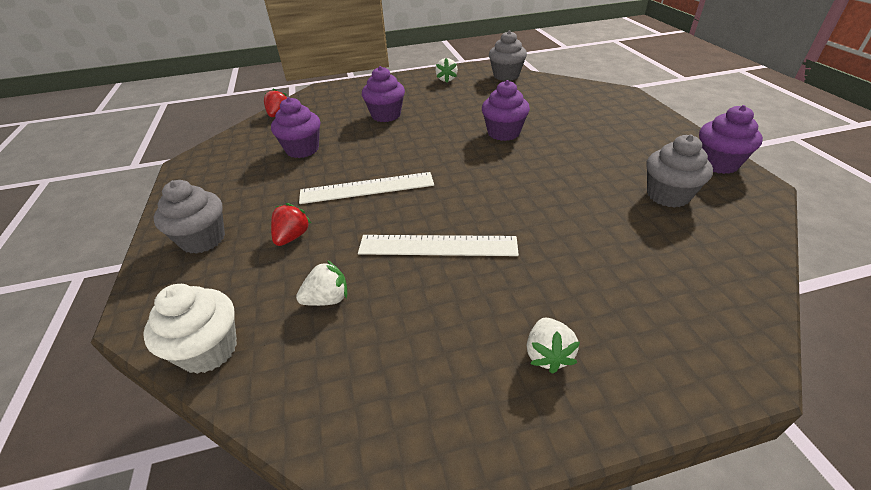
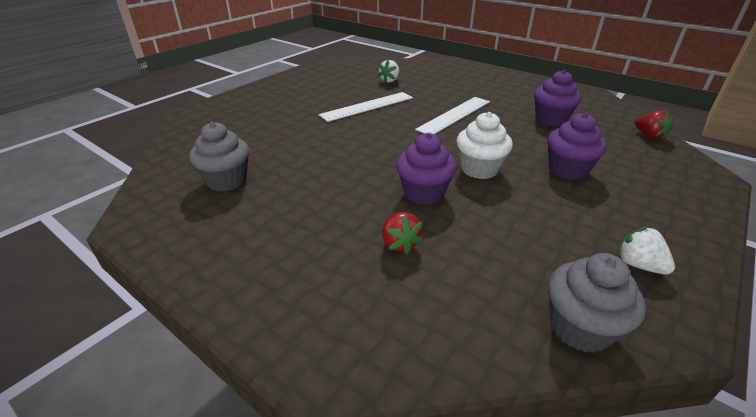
camera: 140 degrees right, 5 degrees down
(203, 239) = (484, 76): grey cupcake -> none
(209, 350) = (408, 63): white cupcake -> white cupcake (479, 169)
(292, 237) = (446, 88): red strawberry -> red strawberry (399, 243)
(547, 354) = (280, 94): white strawberry -> none
(717, 164) = (168, 236): purple cupcake -> none

